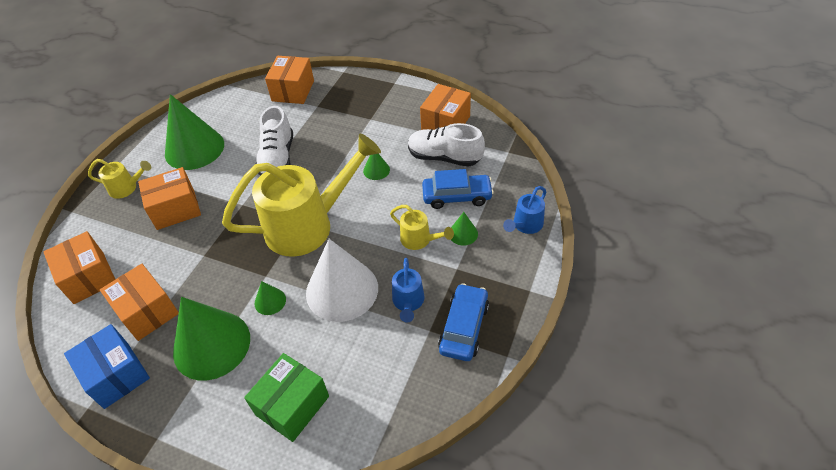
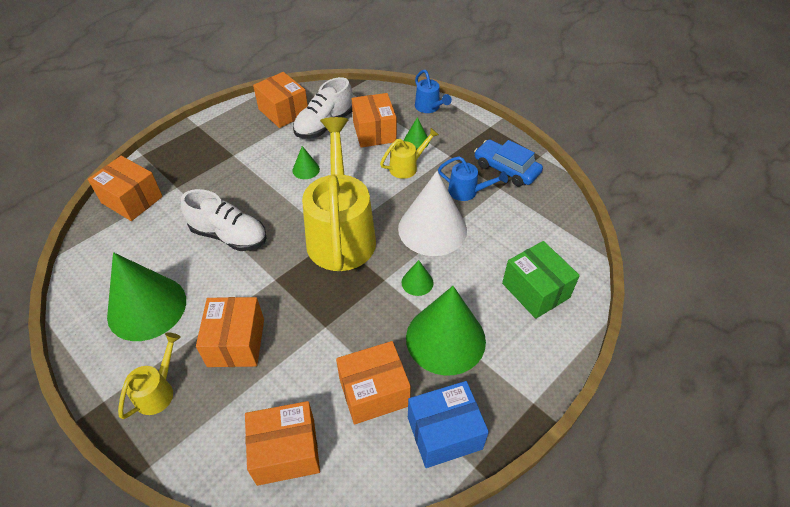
camera: 70 degrees left, 0 degrees up
(457, 196) = (374, 132): blue car -> orange box

